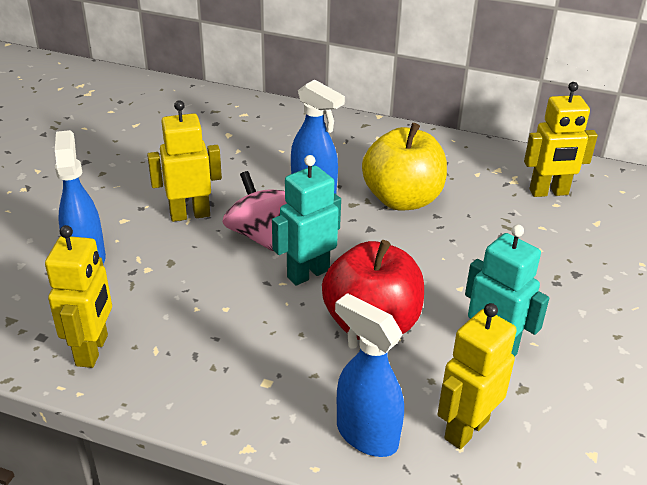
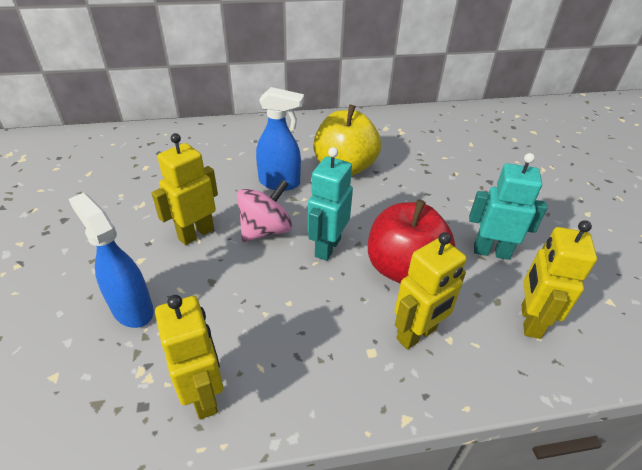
camera: 30 degrees left, 5 degrees up
(259, 234) = (265, 230): pink spinning top -> pink spinning top turned 105 degrees clockwise
(366, 434) = (475, 359): blue spray bottle -> none
(549, 192) = (428, 133): yellow robot -> yellow robot (417, 334)

